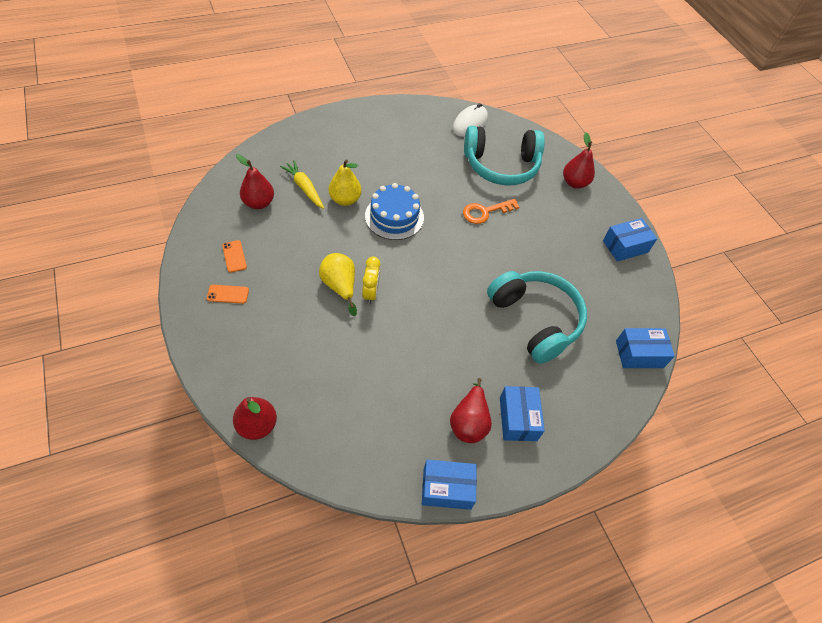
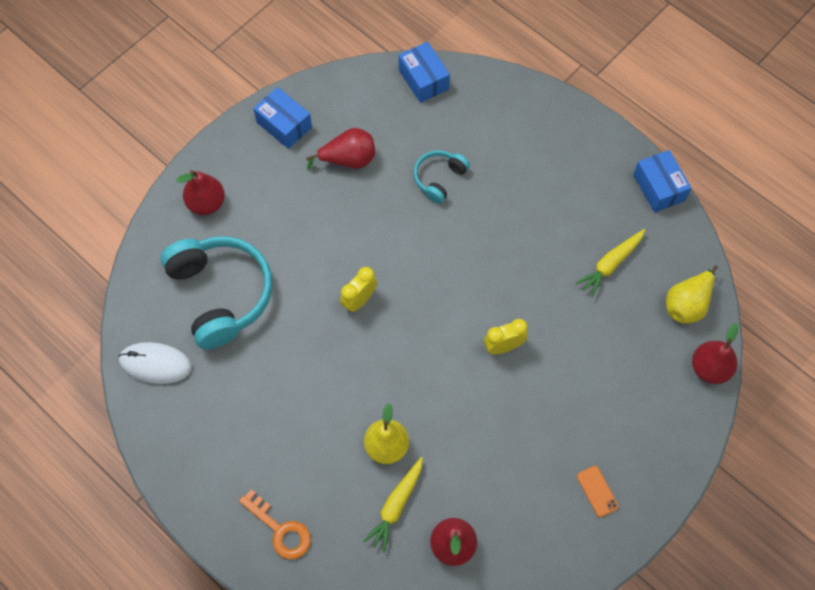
camera: 110 degrees left, 10 degrees up
(234, 256) = (546, 519): orange phone -> none
(340, 286) = (515, 382): yellow pear -> yellow pear (687, 304)
(394, 217) = (380, 376): blue cake -> none
(394, 402) = (610, 264): none -> yellow carrot
(457, 229) = (359, 300): none -> yellow clock
(469, 422) = (588, 195): red pear -> red pear (348, 160)
(485, 212) = (314, 281): orange key -> orange key (280, 530)
(518, 419) = (558, 157): blue box -> none
(535, 320) = (439, 179): turquoise headphones -> turquoise headphones, size x0.51

